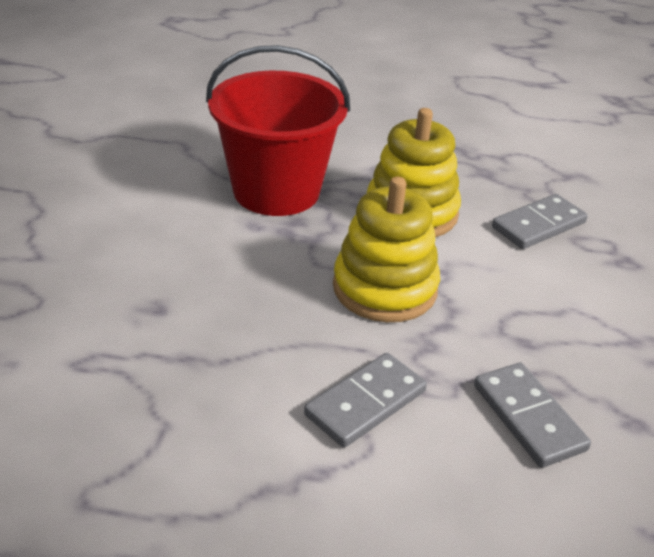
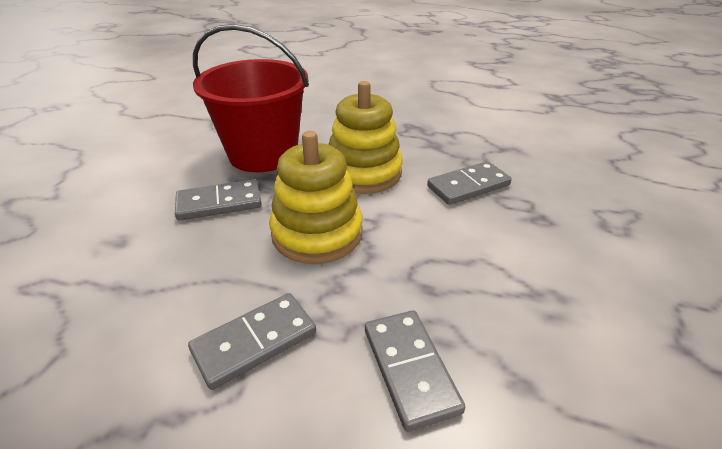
camera: 10 degrees right, 0 degrees up
(253, 257) = (219, 203): none -> grey domino

